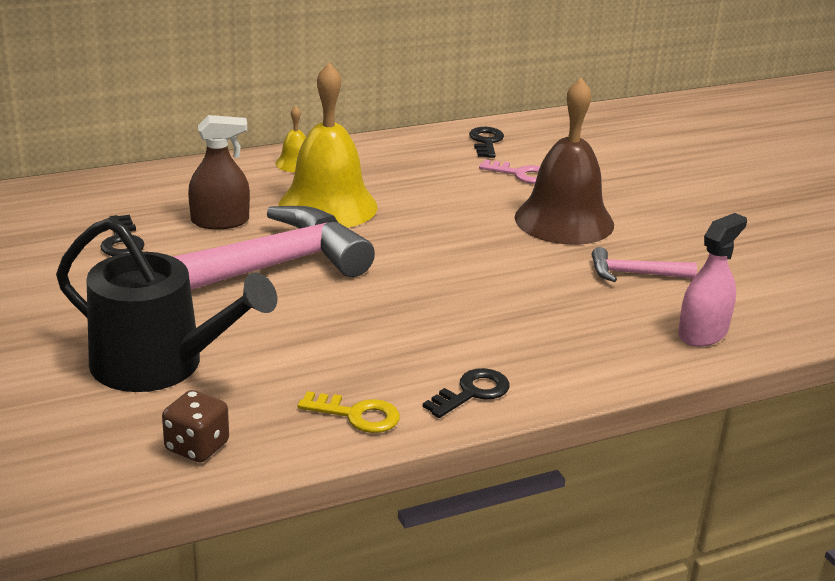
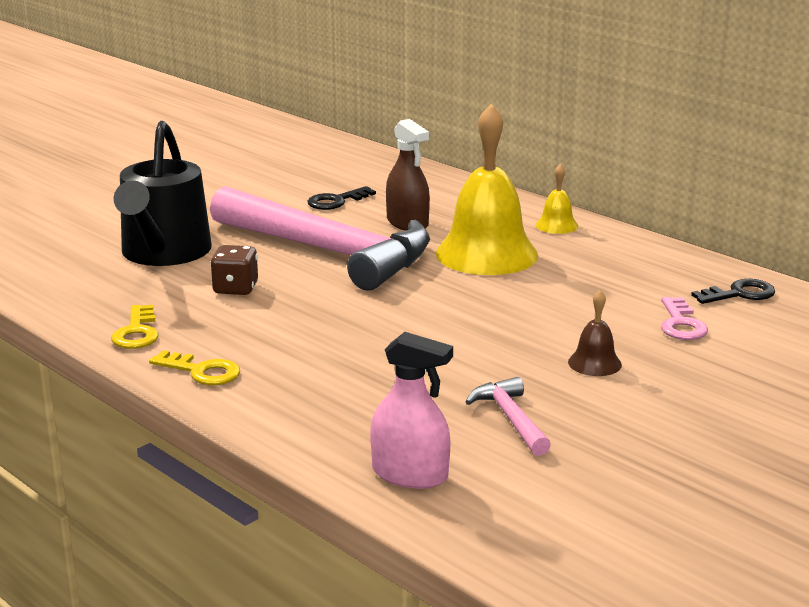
camera: 70 degrees right, 5 degrees down
(197, 447) = (63, 288): brown dice -> brown dice (235, 288)
(472, 392) = (201, 371): black key -> yellow key
(564, 220) = (594, 363): brown bell -> brown bell, size x0.44

